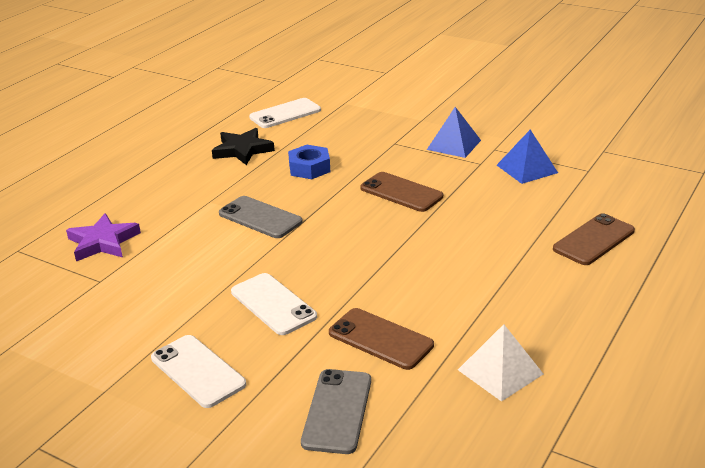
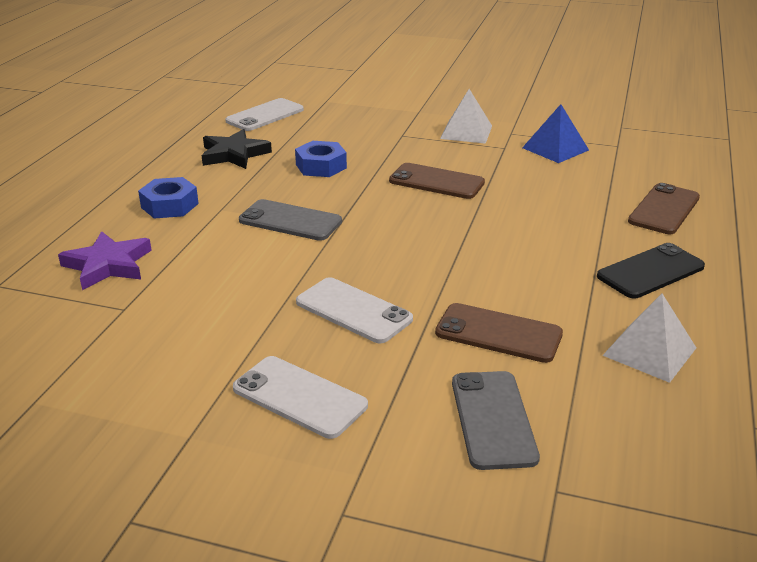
camera: 15 degrees left, 0 degrees up
(171, 194) = (169, 205): none -> blue nut
(454, 144) = (466, 132): blue pyramid -> white pyramid
(545, 299) = (650, 271): none -> black phone

